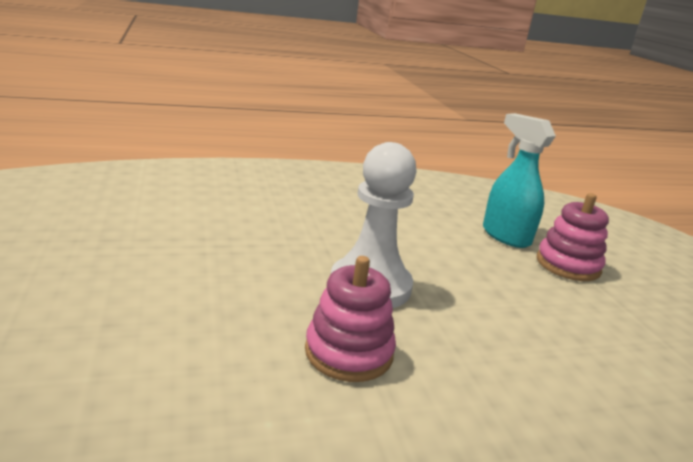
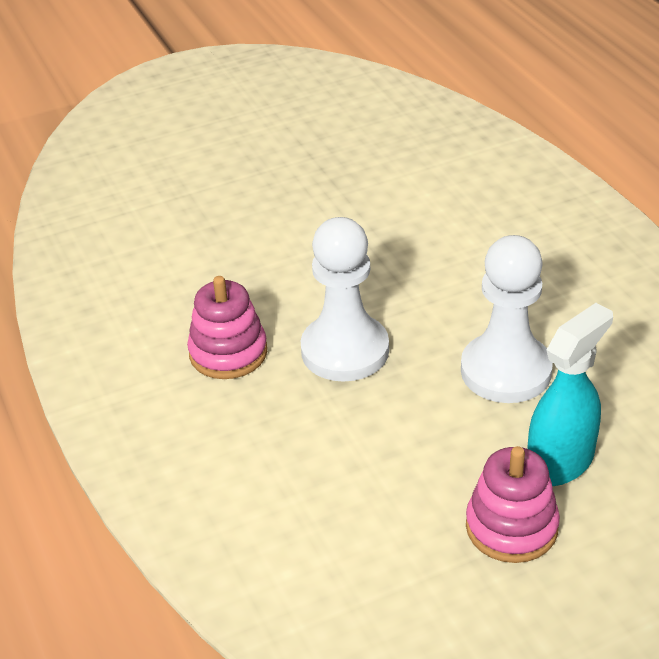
camera: 85 degrees right, 15 degrees up
(414, 231) = (506, 371): none -> white pawn

